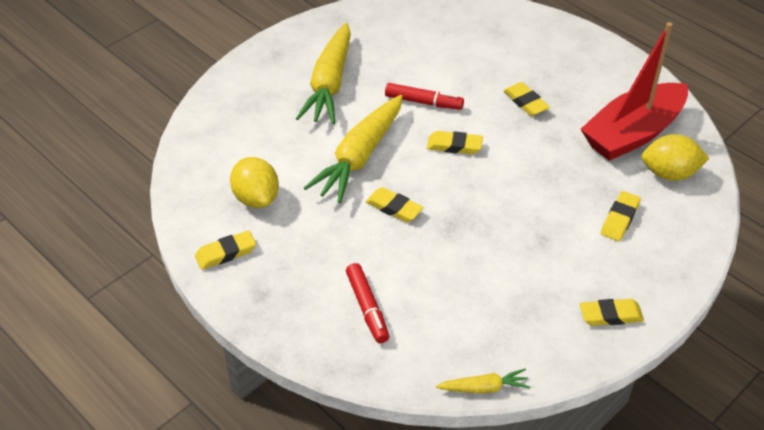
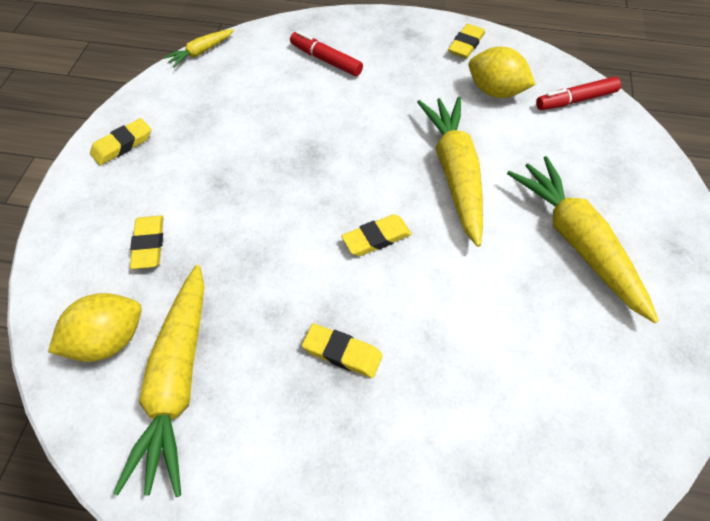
camera: 145 degrees right, 10 degrees up
(394, 208) = (376, 142): yellow eraser -> none
(423, 102) = (457, 278): red marker -> red marker (575, 100)
(633, 133) = (177, 382): red boat -> yellow carrot

